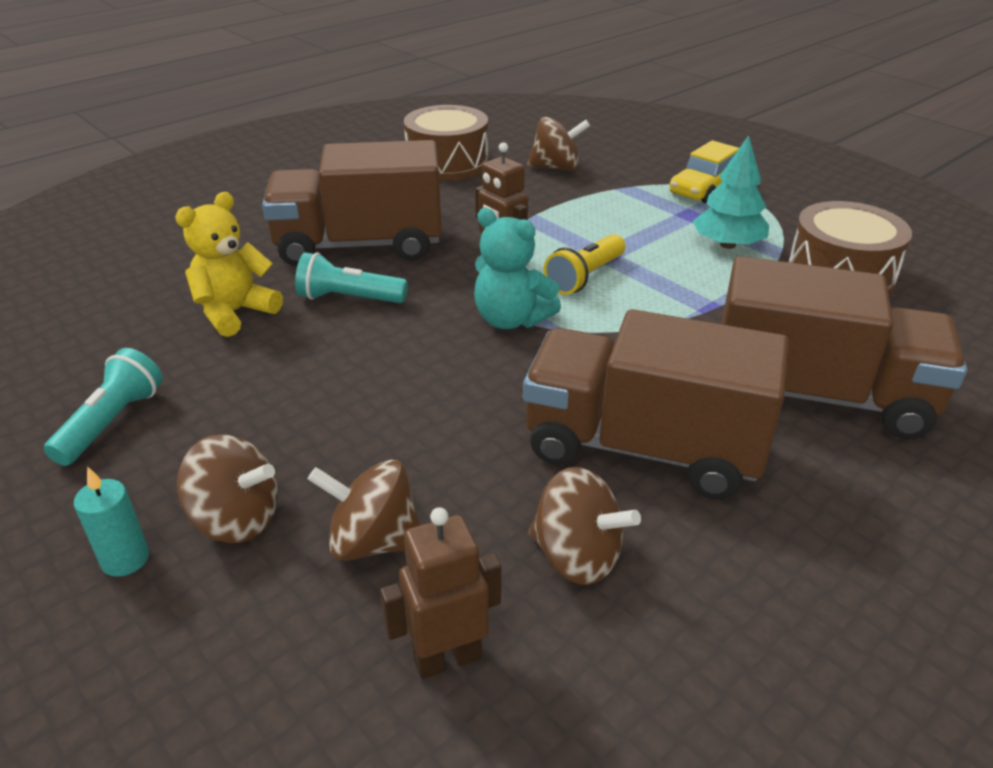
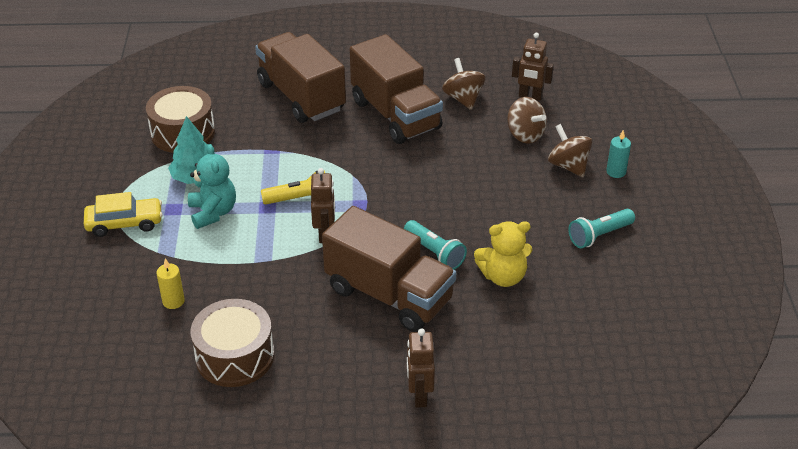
camera: 140 degrees left, 5 degrees up
(247, 199) = (419, 396): none -> brown robot
(511, 319) = (370, 194): turquoise teddy bear -> turquoise teddy bear (213, 212)
(556, 167) = (173, 301): brown spinning top -> yellow candle

